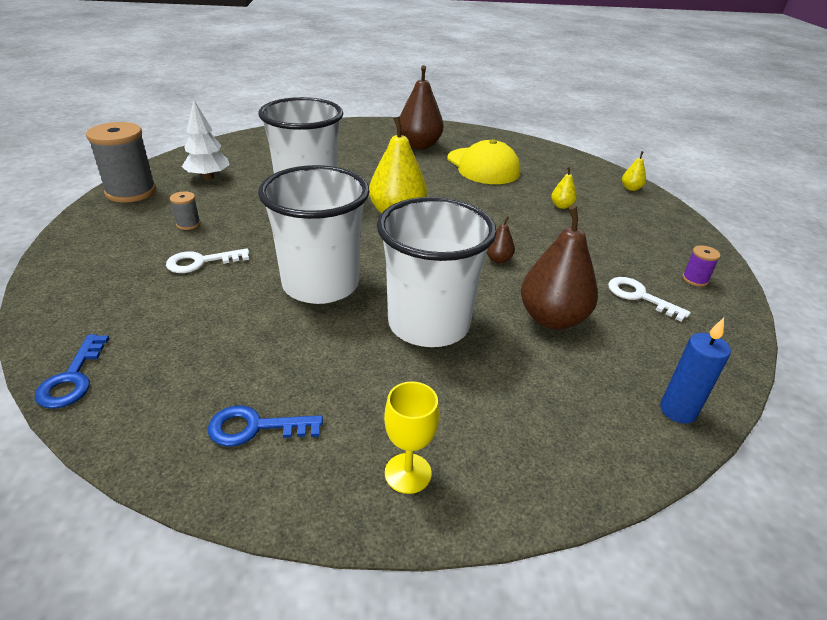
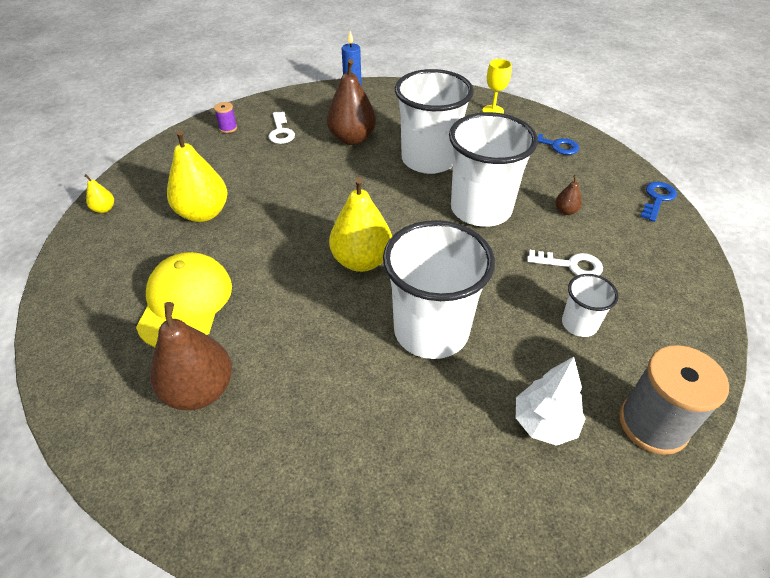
camera: 145 degrees left, 10 degrees up
(188, 224) = (579, 324): grey spool -> white cup
(498, 259) = (332, 184): brown pear -> brown pear (565, 211)
(561, 206) = (203, 213): yellow pear -> yellow pear, size x2.21

